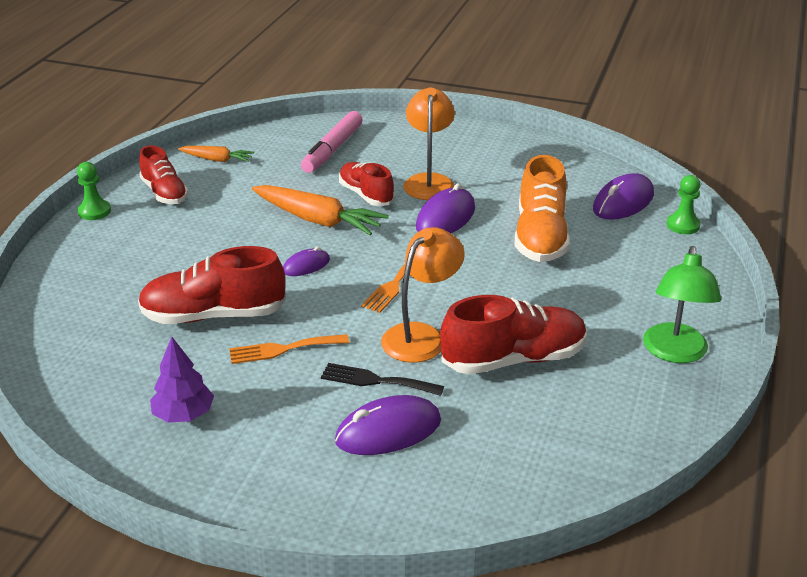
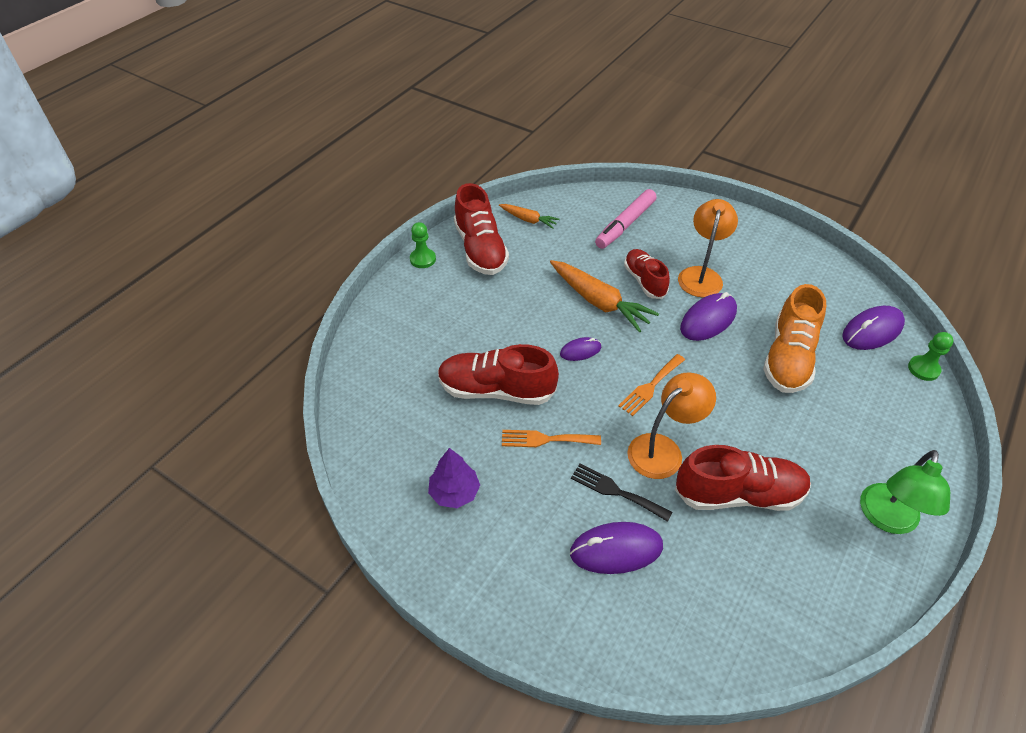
camera: 15 degrees right, 15 degrees up
(164, 193) = (480, 249): red shoe -> red shoe, size x1.55

